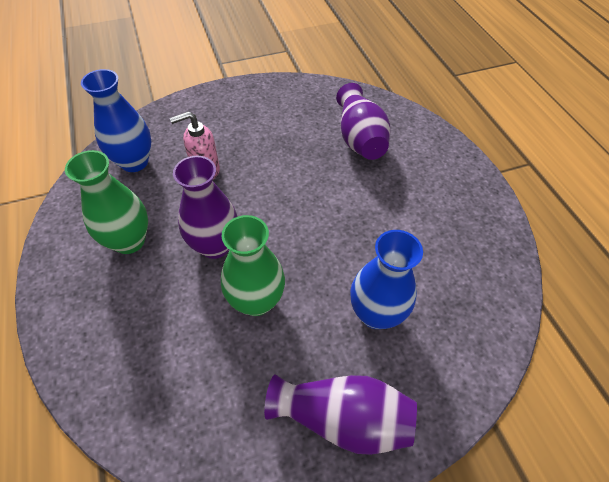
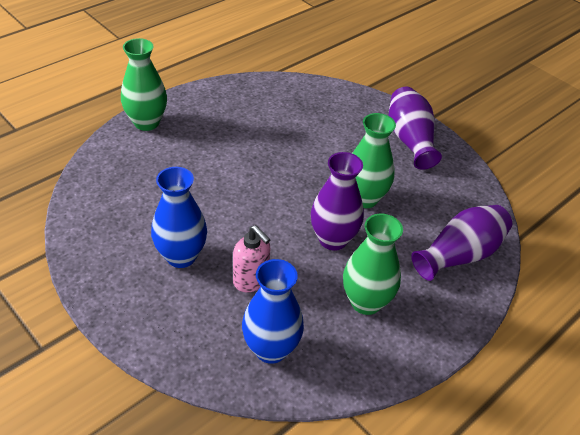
camera: 115 degrees left, 10 degrees down
(359, 138) = (152, 178): purple vase -> purple vase (459, 255)
(376, 313) = (332, 137): blue vase -> blue vase (181, 256)
(444, 151) = (146, 123): none -> green vase

